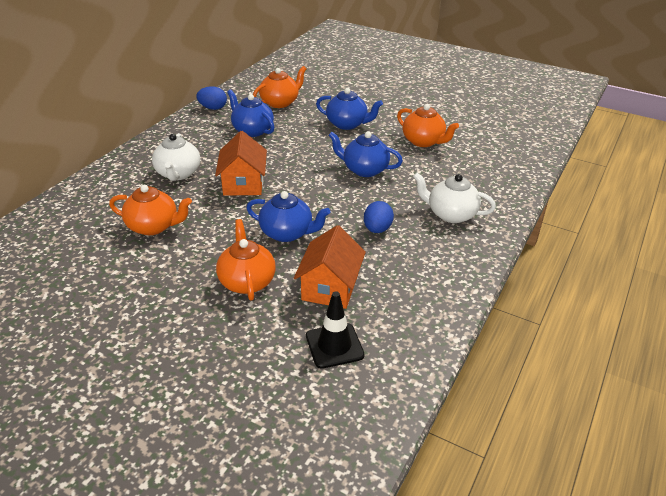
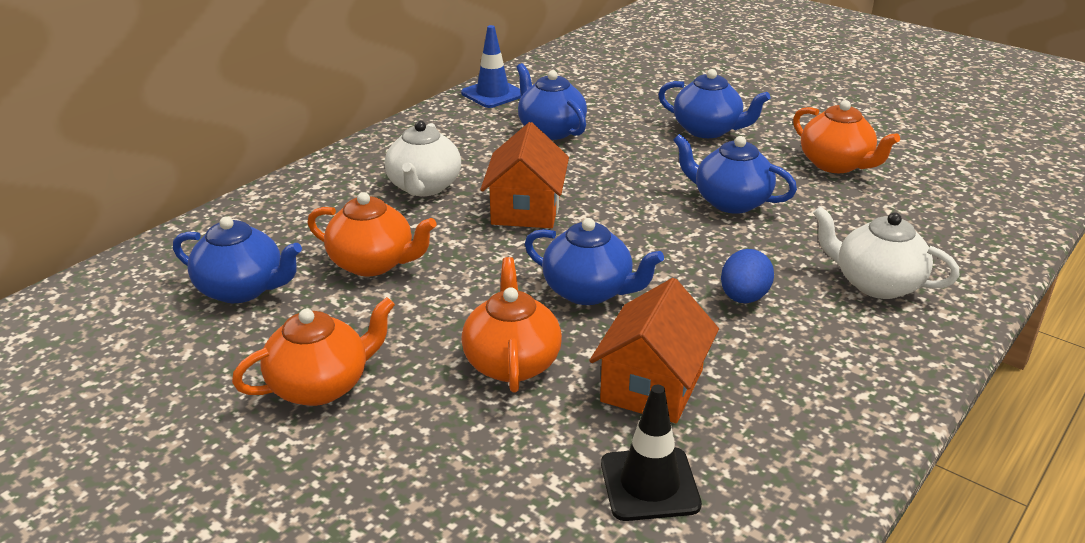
camera: 10 degrees right, 5 degrees down
(73, 250) = (242, 289): none -> blue teapot
(213, 108) = (493, 94): blue egg -> blue traffic cone
(280, 102) = (601, 92): orange teapot -> orange teapot (321, 385)

